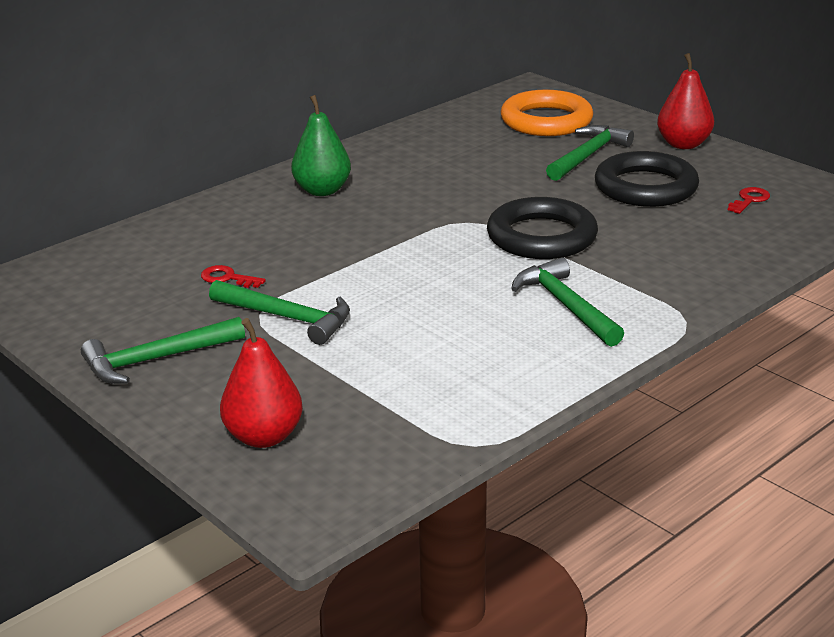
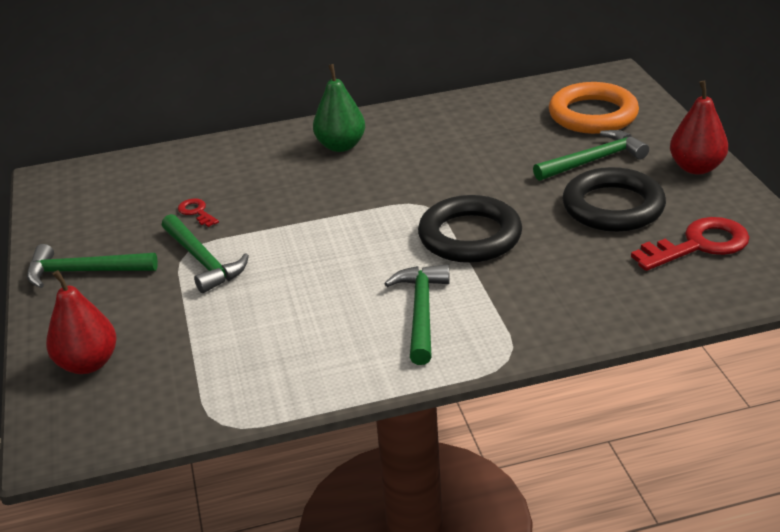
camera: 30 degrees right, 5 degrees up
(749, 200) = (698, 245): red key -> red key, size x2.00

